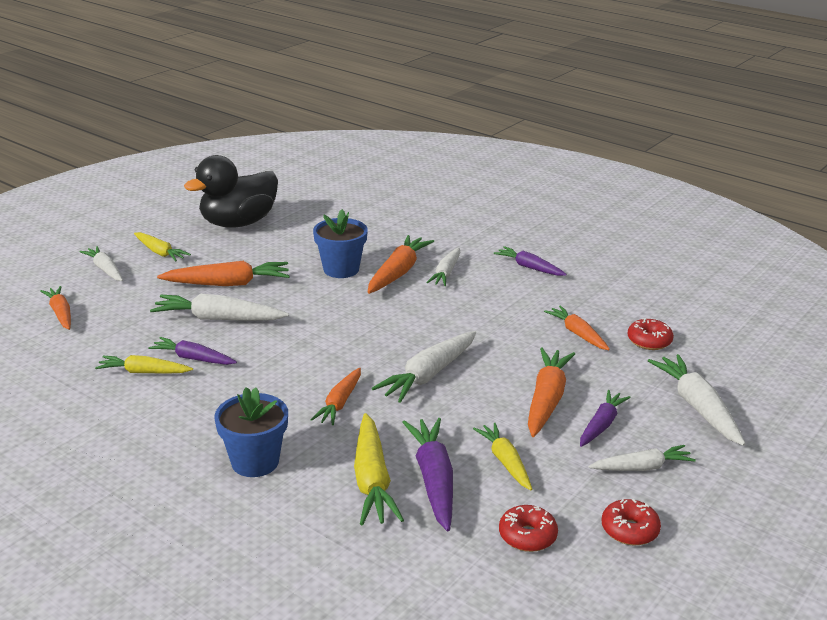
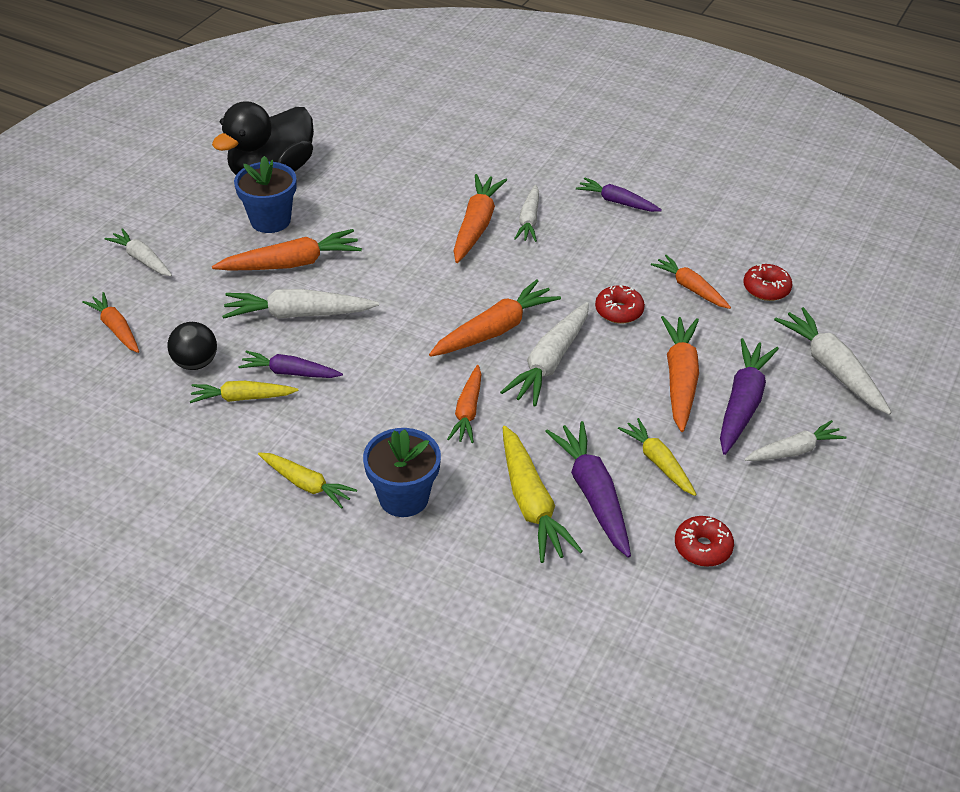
camera: 10 degrees left, 15 degrees up
(115, 343) = (195, 363): none -> black ball
(160, 252) = (196, 227): yellow carrot -> yellow carrot (306, 484)
(341, 269) = (411, 228): blue flower pot -> blue flower pot (270, 220)
(387, 346) = (495, 330): none -> orange carrot
(601, 425) = (742, 403): purple carrot -> purple carrot, size x1.54
(629, 530) = (798, 526): red donut -> red donut (619, 311)

